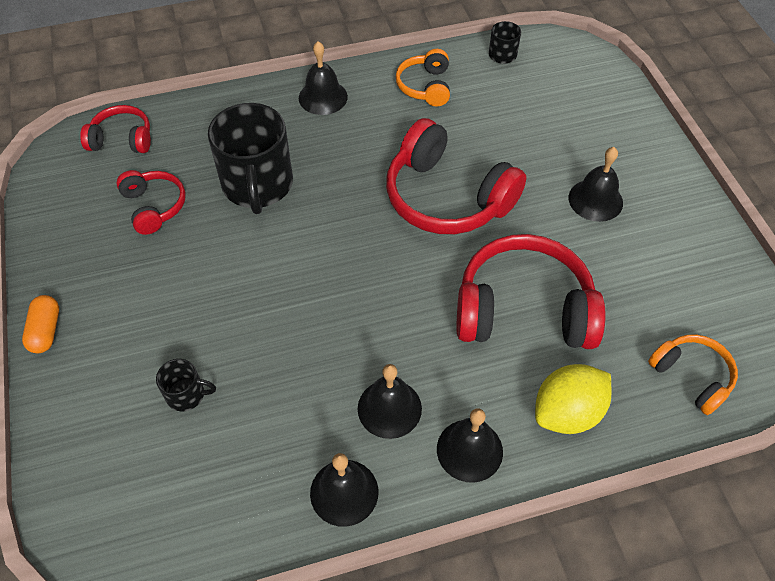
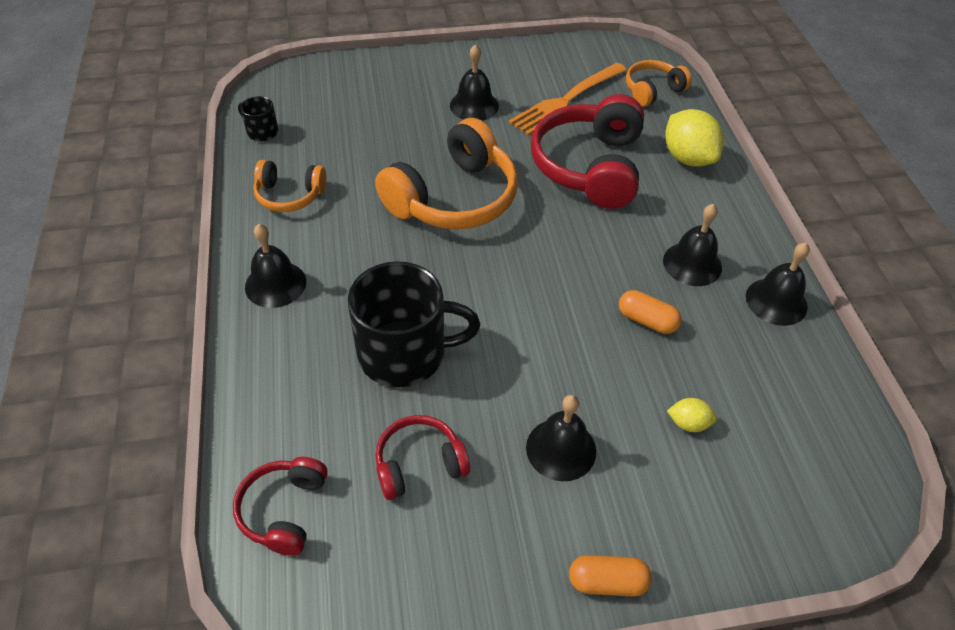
camera: 85 degrees left, 5 degrees down
(186, 394) = (688, 423): black mug -> yellow lemon
(306, 363) = (647, 320): none -> orange capsule
(447, 197) = (453, 198): red headphones -> orange headphones
(469, 450) = (727, 218): black bell -> black bell (561, 449)
(636, 284) = (566, 100): none -> orange fork

